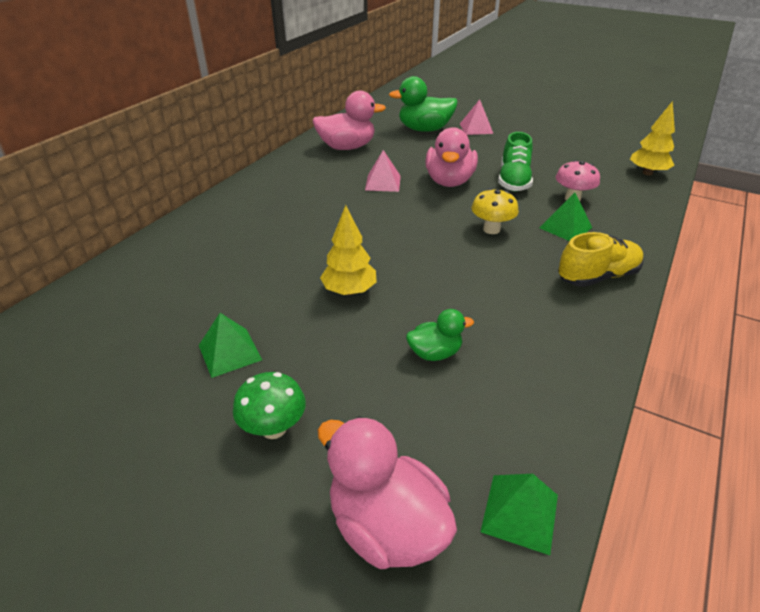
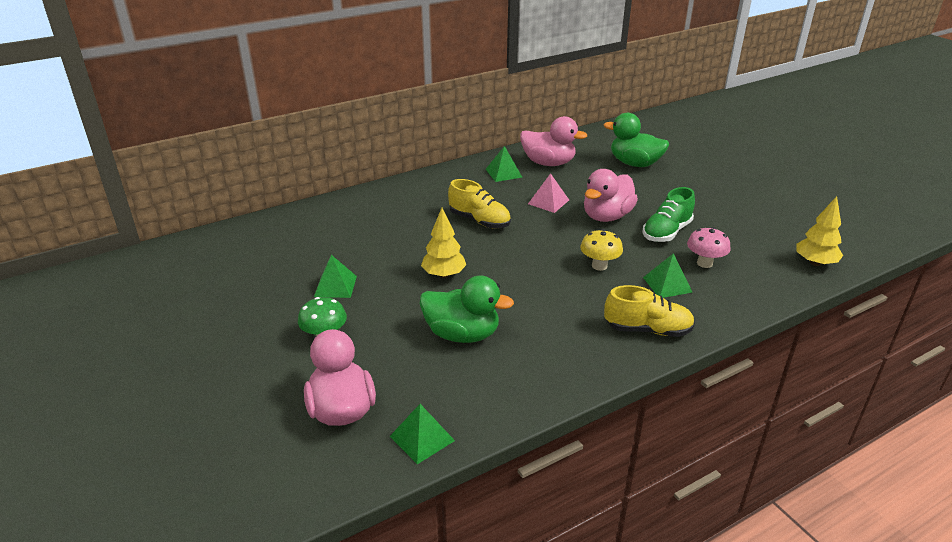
camera: 30 degrees right, 5 degrees down
(312, 167) = (503, 173): none -> green pyramid
(333, 221) = (479, 221): none -> yellow shoe
(435, 353) = (462, 334): green duck -> green duck, size x1.78
(476, 128) = (686, 174): pink pyramid -> none

